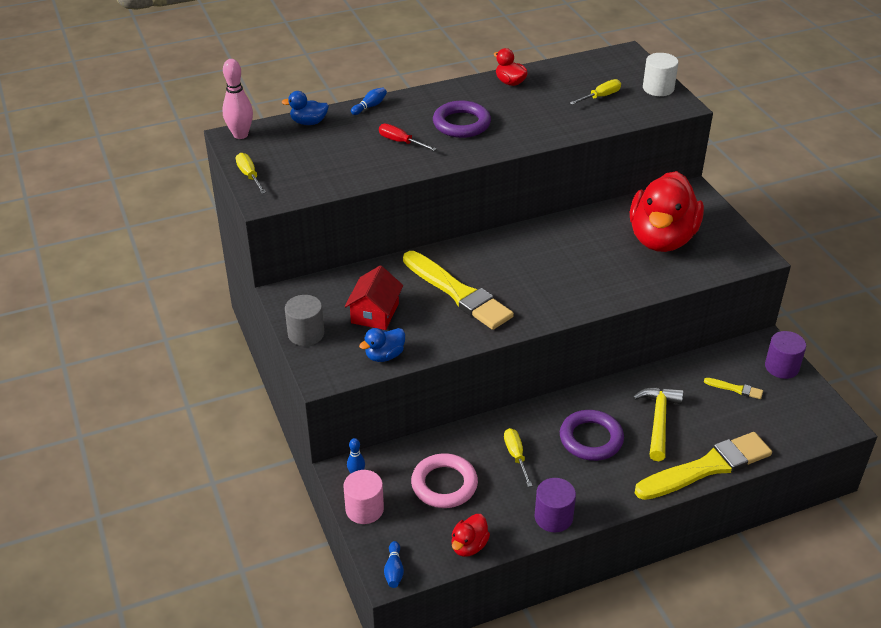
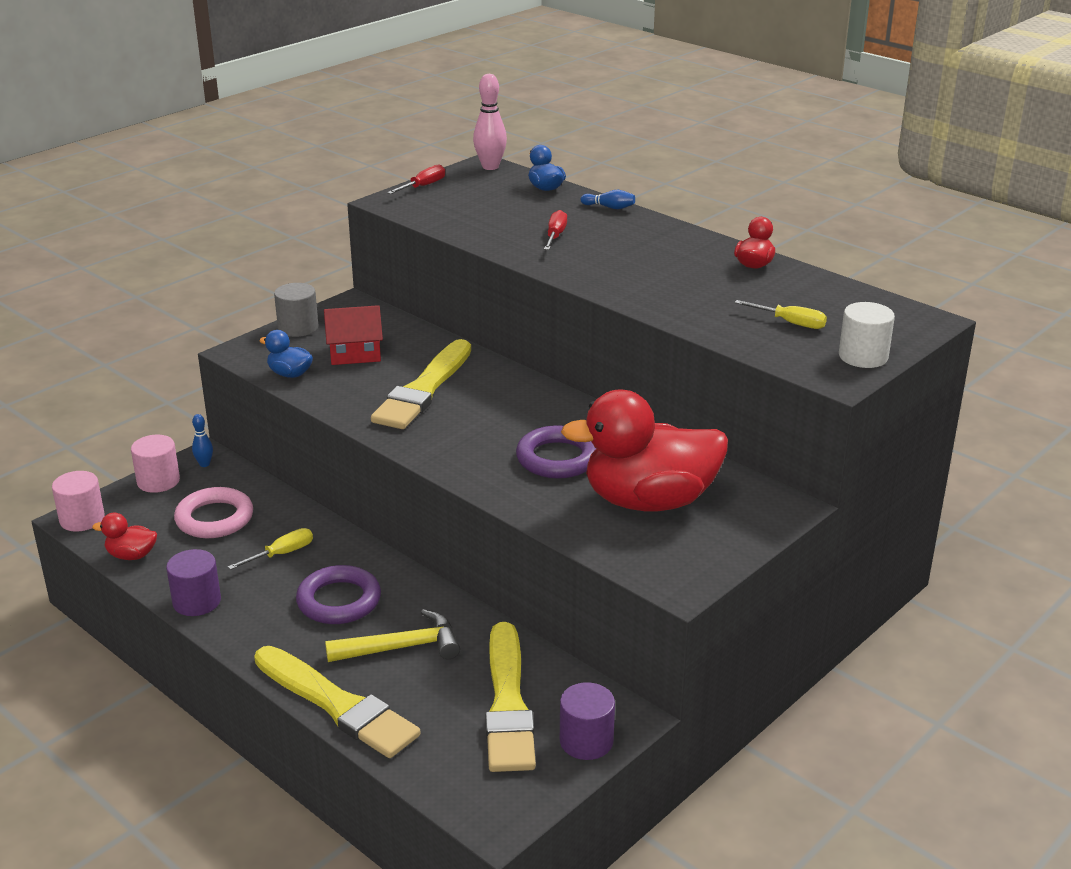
camera: 65 degrees right, 10 degrees down
(249, 175) = (423, 186): yellow screwdriver -> red screwdriver
(394, 570) = (82, 519): blue bowling pin -> pink cylinder
(461, 124) = (628, 257): purple ring -> purple ring (557, 458)
(735, 389) = (508, 703): yellow brush -> yellow brush, size x2.43

